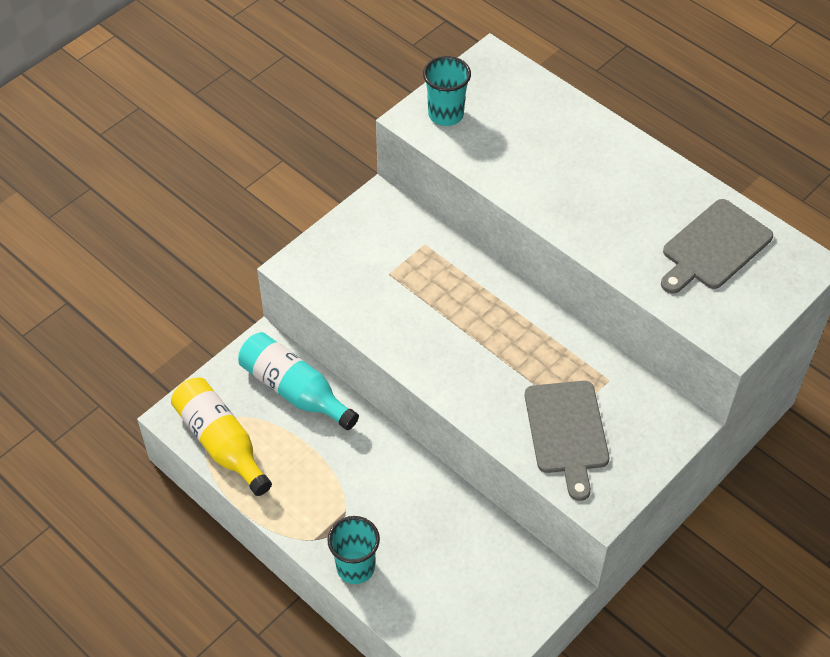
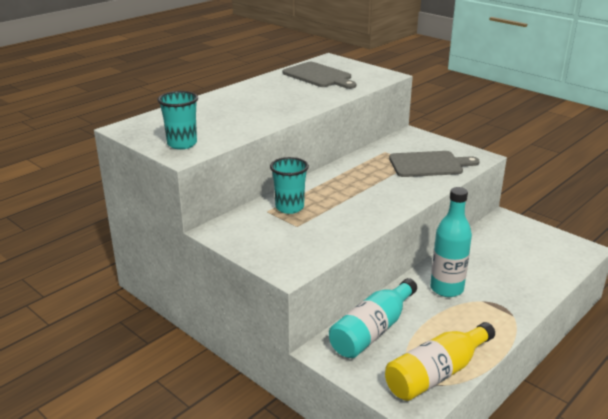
camera: 90 degrees left, 25 degrees down
(355, 567) = (528, 295): turquoise cup -> turquoise cup (289, 207)
(372, 476) = (446, 288): none -> turquoise bottle

